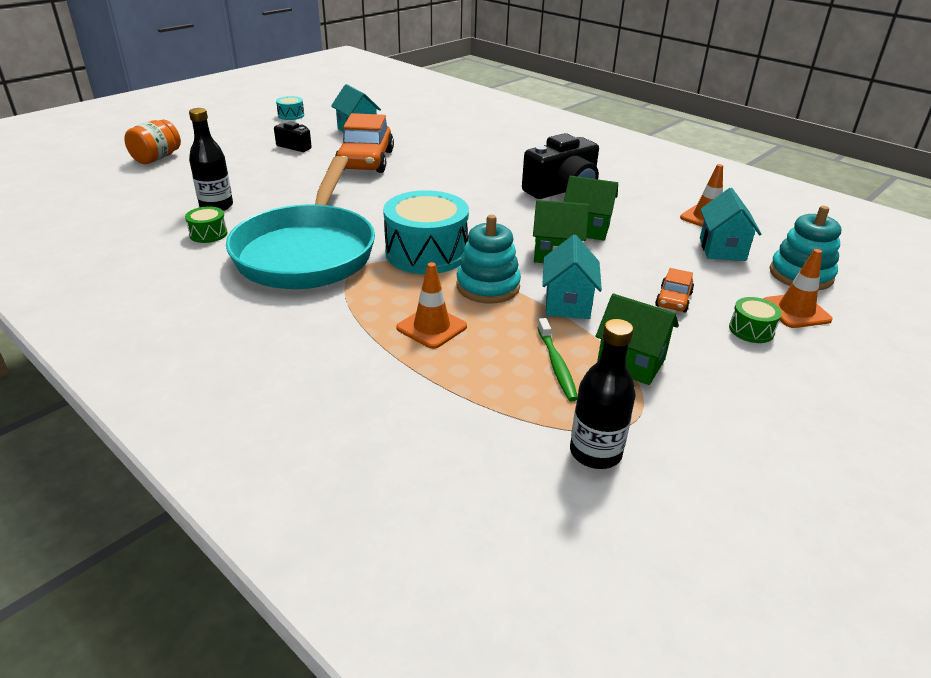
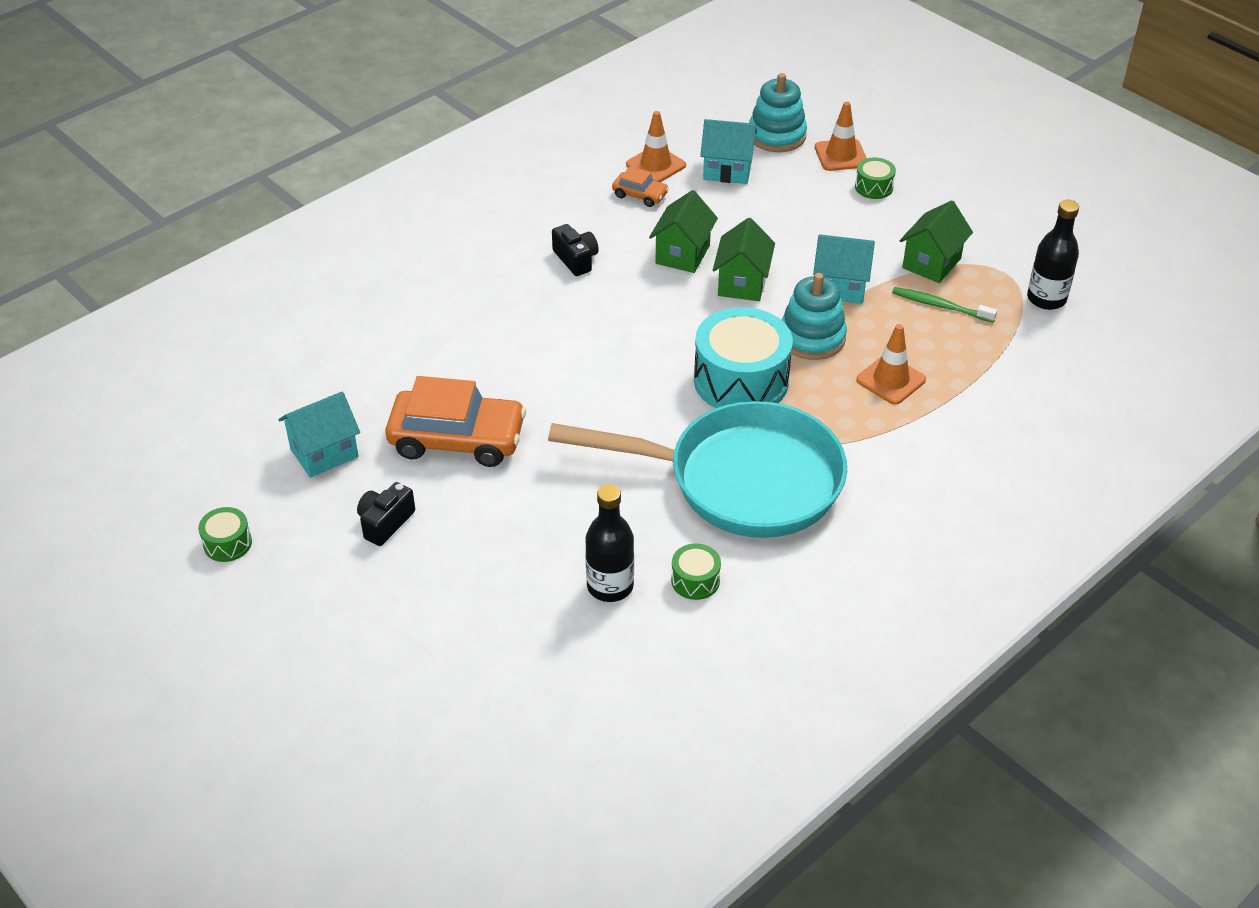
camera: 85 degrees left, 10 degrees up
(157, 158) = (415, 696): orange jar -> none
(291, 115) = (227, 543): turquoise drum -> green drum
(556, 365) = (940, 306): green toothbrush -> green toothbrush turned 150 degrees counterclockwise
(562, 190) = (576, 259): black camera -> black camera, size x0.52
(673, 300) = (827, 221): orange car -> orange car (640, 195)

